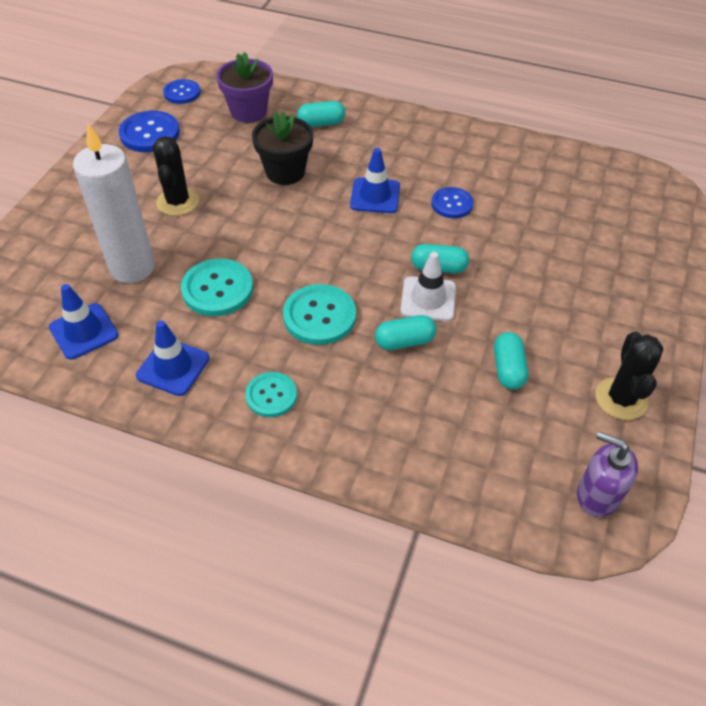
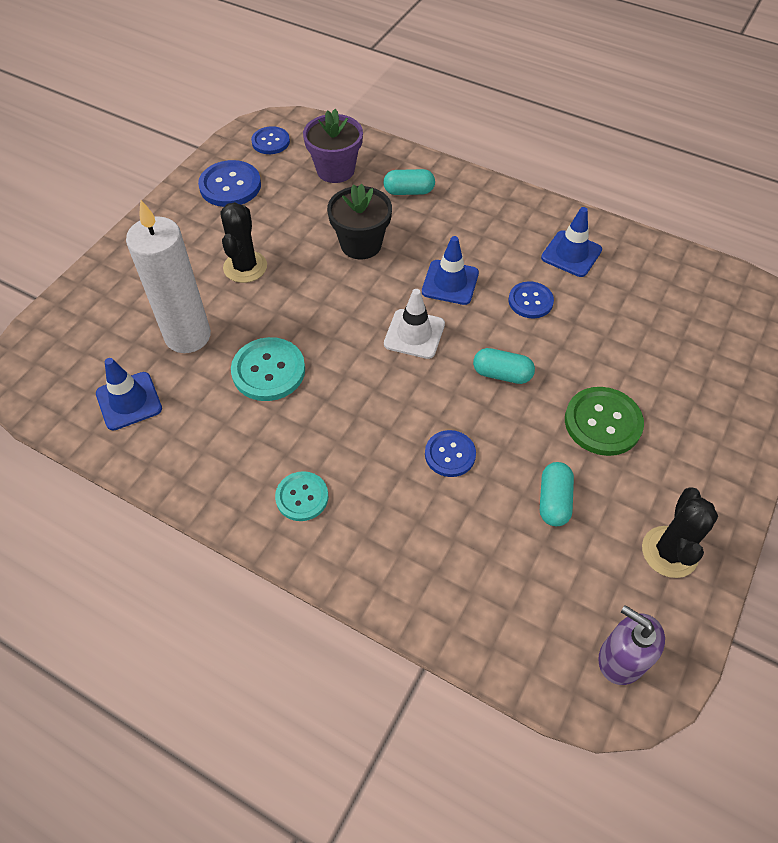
camera: 10 degrees right, 5 degrees up
(173, 367) = (209, 452): blue traffic cone -> blue traffic cone (571, 254)
(319, 316) = (367, 414): turquoise button -> none
(404, 341) = (450, 454): turquoise capsule -> blue button
(428, 299) = (484, 409): white traffic cone -> white traffic cone (414, 334)
(538, 298) = (602, 422): none -> green button

